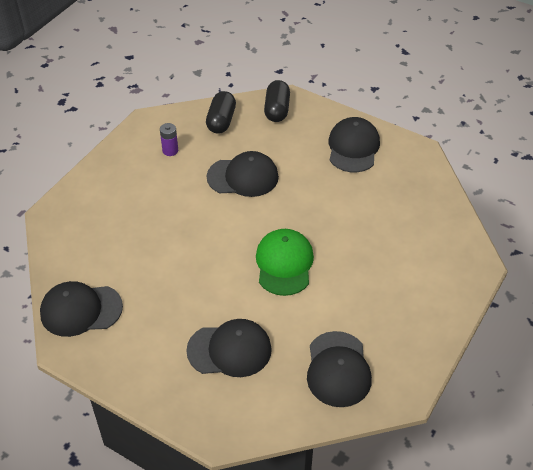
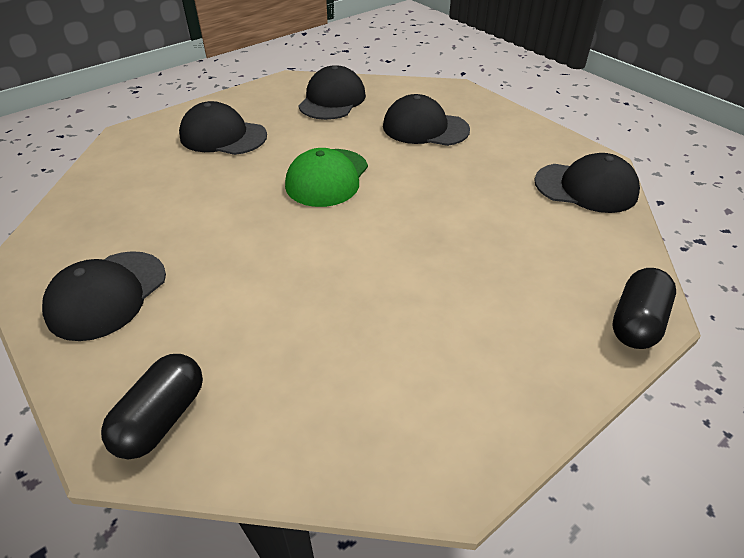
camera: 160 degrees left, 5 degrees down
(170, 150) = (421, 381): purple battery -> none
(221, 121) = (290, 425): black capsule -> black capsule (636, 322)
(243, 177) = (315, 293): black cap -> black cap (223, 136)

